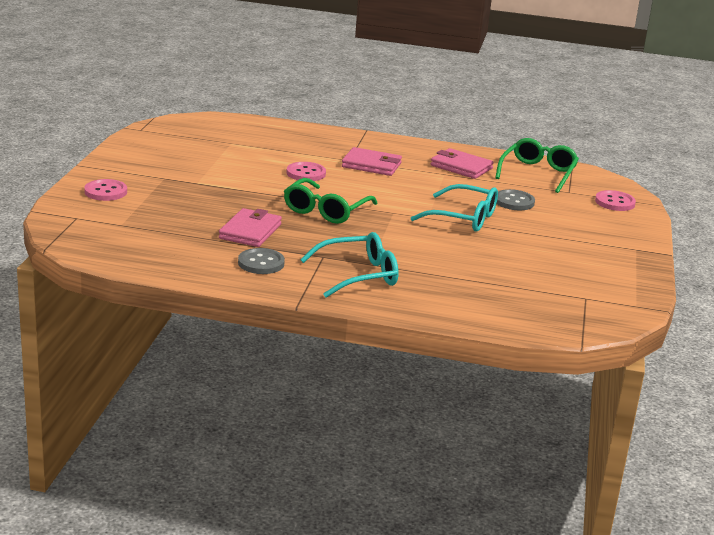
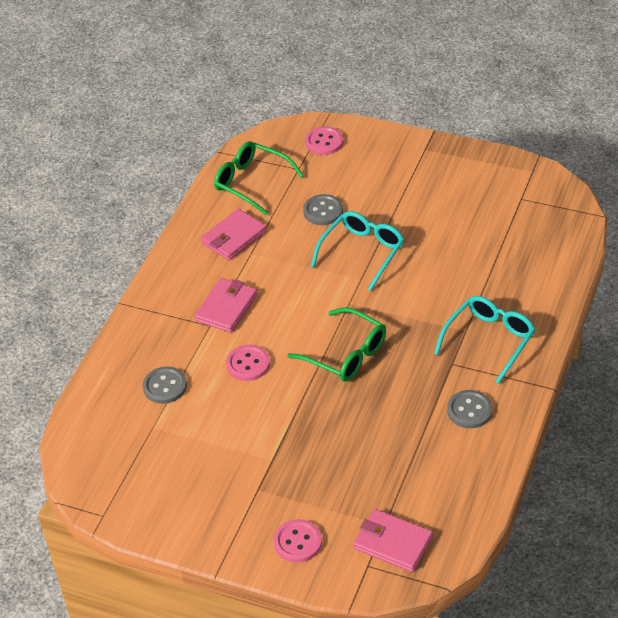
camera: 75 degrees left, 20 degrees up
(250, 231) = (398, 416): pink wallet -> pink wallet (393, 543)
(275, 145) = (165, 386): none -> grey button
(359, 275) = (490, 340): turquoise glasses -> turquoise glasses turned 45 degrees clockwise

